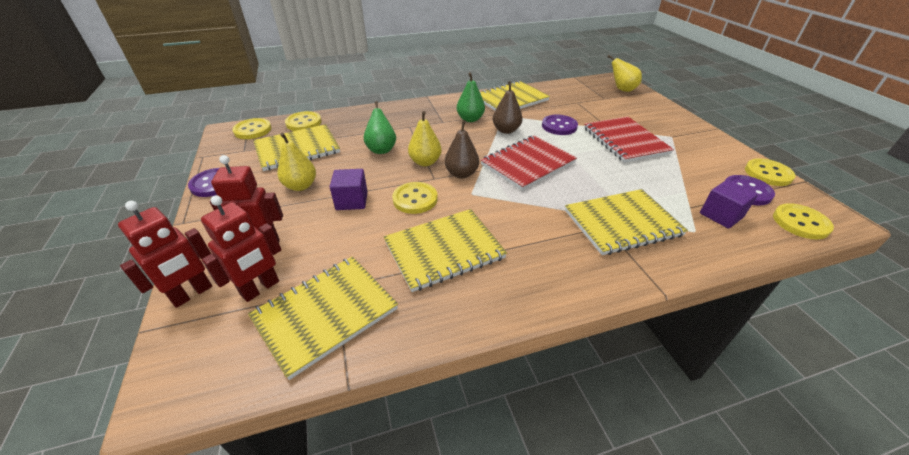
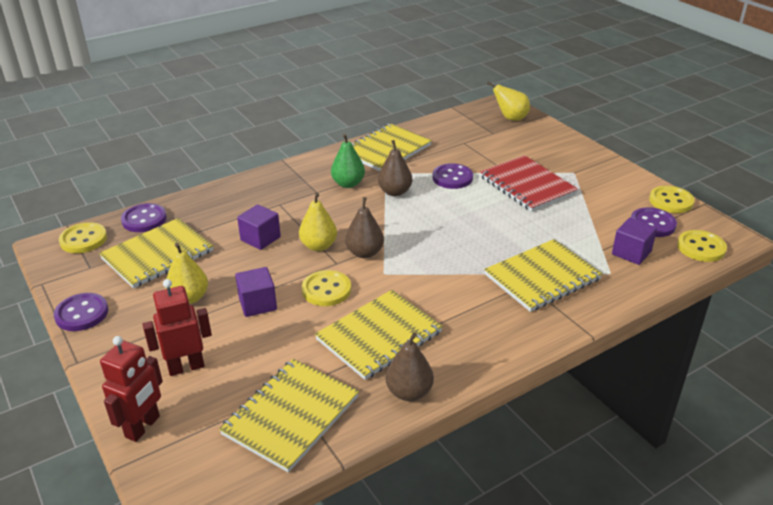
camera: 15 degrees left, 5 degrees down
(260, 288) = (212, 407): red robot -> none
(304, 123) = (144, 219): yellow button -> purple button
(381, 149) = (260, 239): green pear -> purple cube
(450, 316) = (409, 392): none -> brown pear
(528, 164) = (432, 229): red notebook -> none

